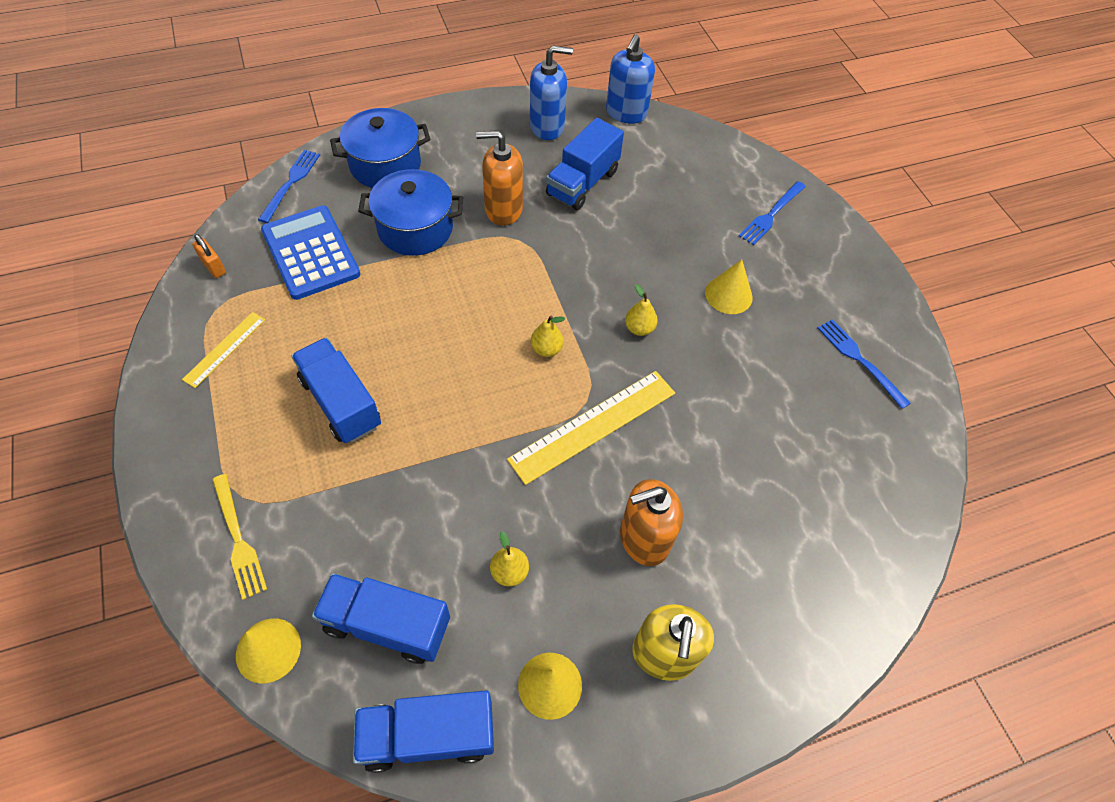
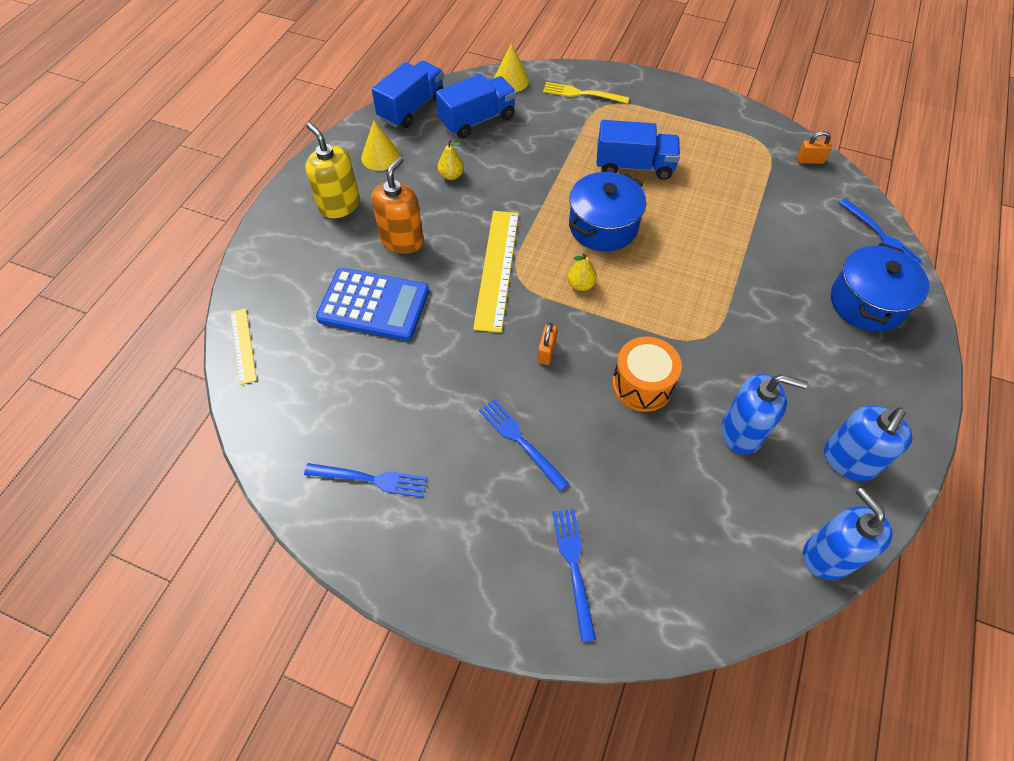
camera: 135 degrees right, 0 degrees up
(225, 349) = (725, 138): yellow ruler -> yellow ruler (243, 345)
(310, 253) = (787, 211): blue calculator -> blue calculator (374, 304)
(415, 228) = (769, 280): blue pot -> blue pot (603, 226)
(503, 209) = (750, 349): orange soap dispenser -> none
(582, 183) = (742, 432): blue truck -> blue soap dispenser
(603, 253) = (642, 385): none -> orange drum
(639, 328) = (546, 352): yellow pear -> orange padlock
(728, 295) = (519, 440): yellow cone -> blue fork

